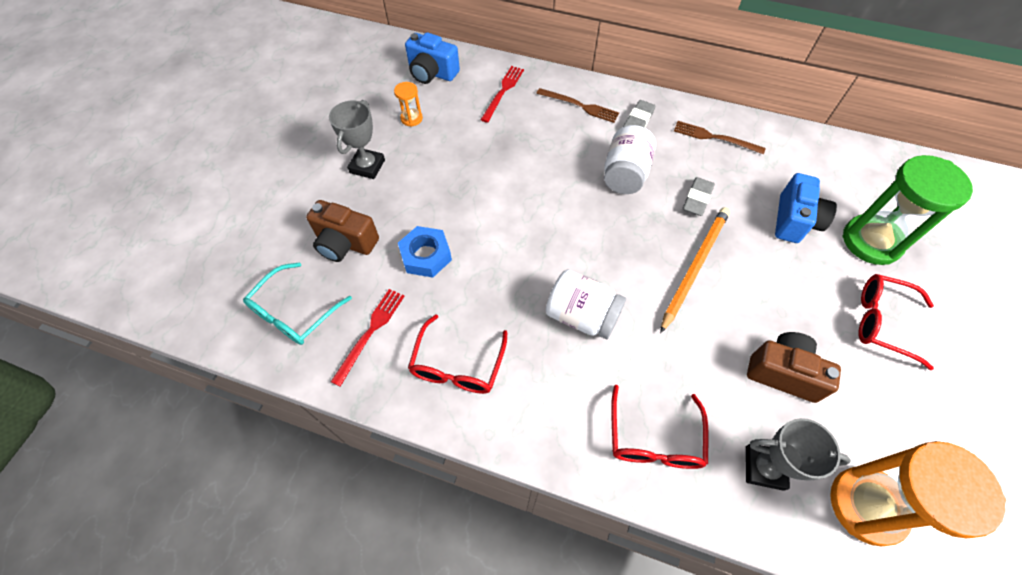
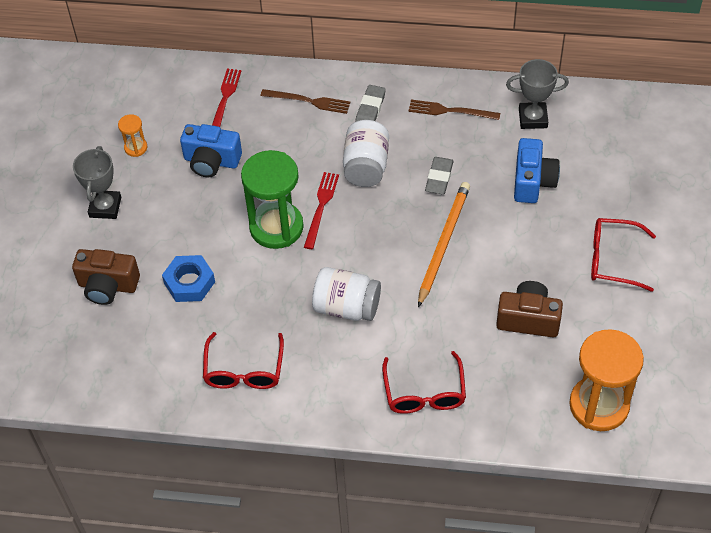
camera: 10 degrees left, 5 degrees down
(294, 312) = (81, 357): turquoise glasses -> none
(370, 332) = (157, 360): red fork -> red fork (321, 207)
(432, 73) = (143, 92): blue camera -> blue camera (211, 161)
(764, 467) = (516, 395): grey trophy -> grey trophy (533, 118)
(871, 241) = (603, 188): green hourglass -> green hourglass (276, 227)

